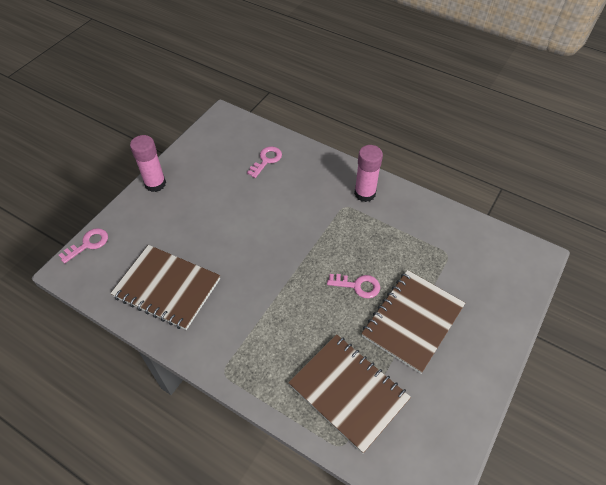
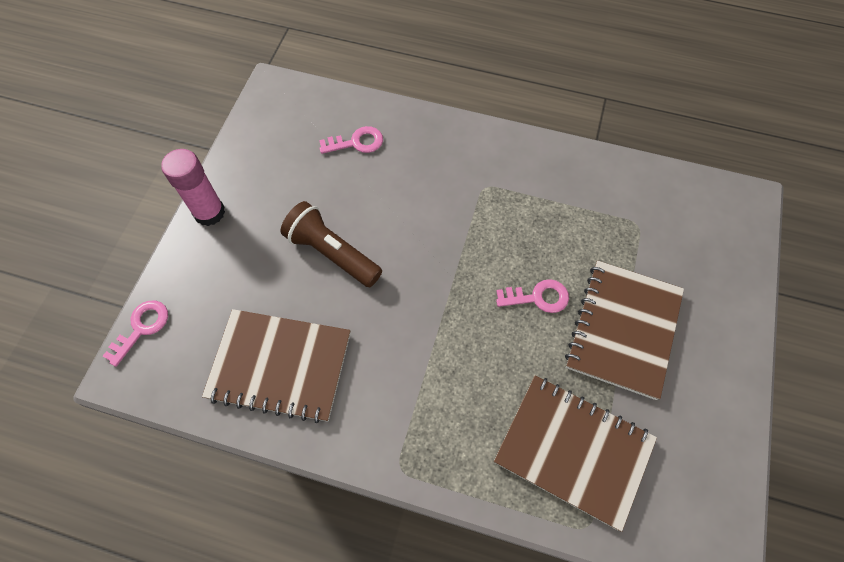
camera: 15 degrees left, 10 degrees up
(225, 226) = (332, 253): none -> brown flashlight
(266, 160) = (356, 142): pink key -> pink key turned 60 degrees clockwise
(365, 193) = (505, 162): pink glue stick -> none

